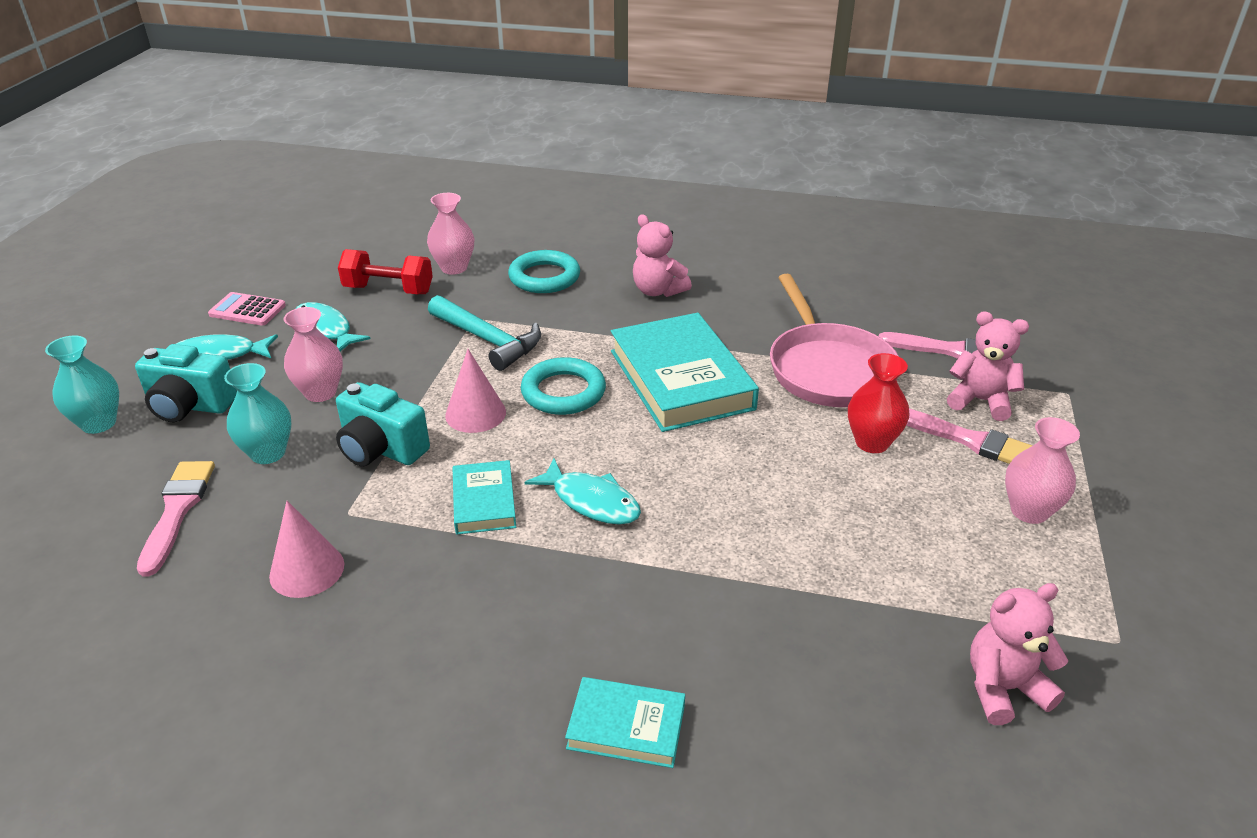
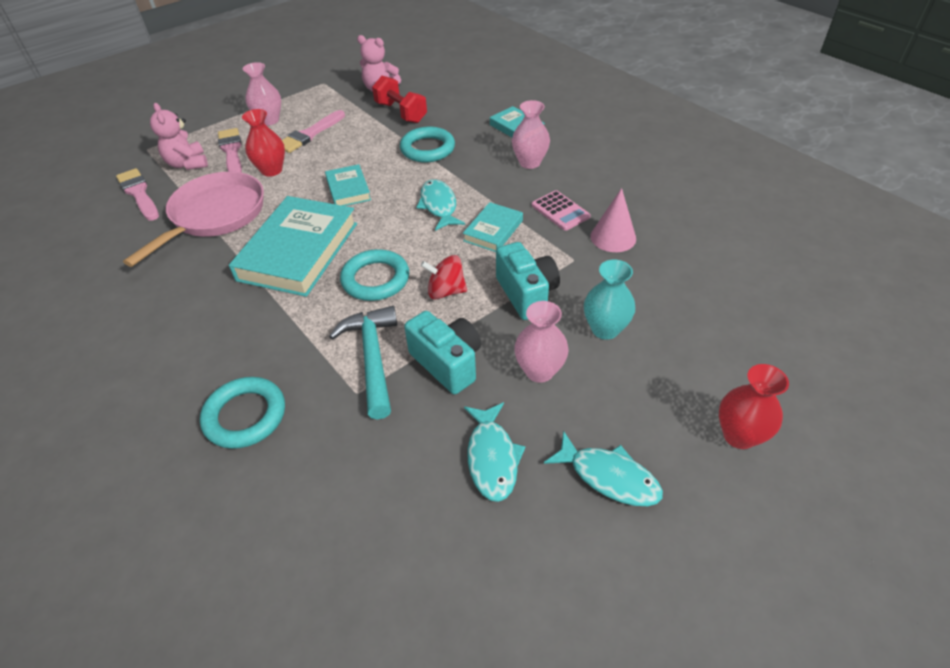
camera: 140 degrees left, 10 degrees up
(99, 423) = (739, 435): turquoise vase -> red vase
(177, 510) = (681, 311): pink brush -> pink brush (310, 134)
(190, 406) = (653, 414): turquoise camera -> turquoise camera (447, 363)
(247, 310) = (553, 549): pink calculator -> pink calculator (560, 211)
(388, 290) = (392, 491): red dumbbell -> red dumbbell (401, 113)
(454, 268) = (300, 490): pink vase -> pink vase (530, 162)
(475, 413) = (446, 291): pink cone -> red spinning top
(658, 291) = (193, 339): pink teddy bear -> none
(722, 587) = (427, 149): none -> turquoise ring
(737, 466) = (348, 189): none -> turquoise book

